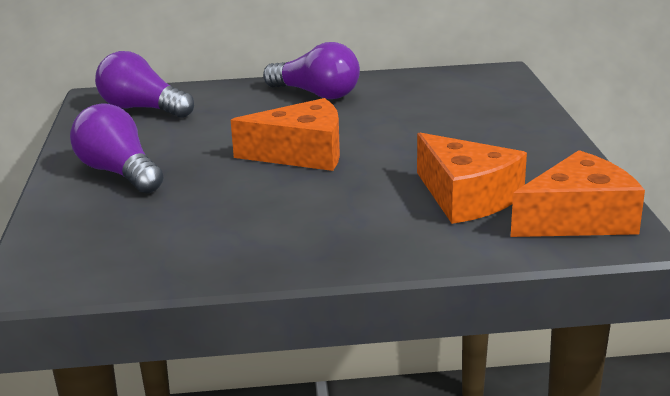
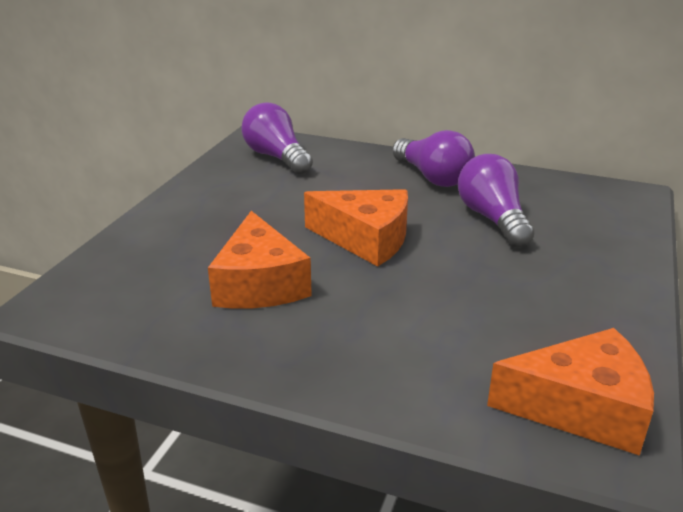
camera: 25 degrees right, 5 degrees up
(119, 173) = (203, 217): purple light bulb -> purple light bulb (493, 219)
(466, 197) = (480, 338): orange cheese -> orange cheese (259, 283)

